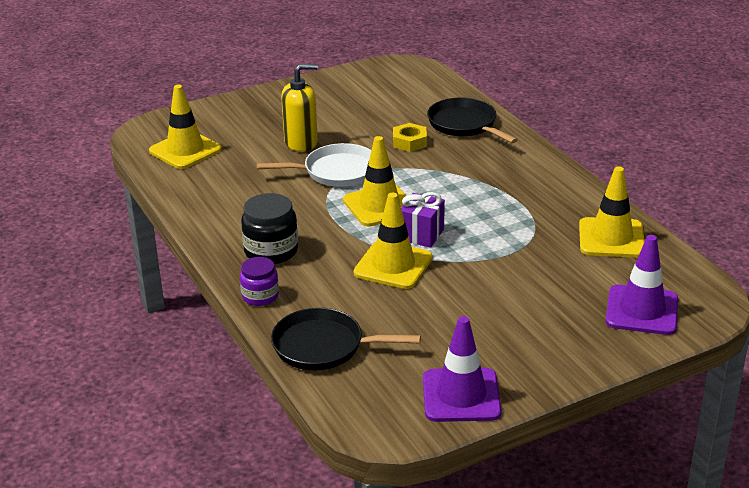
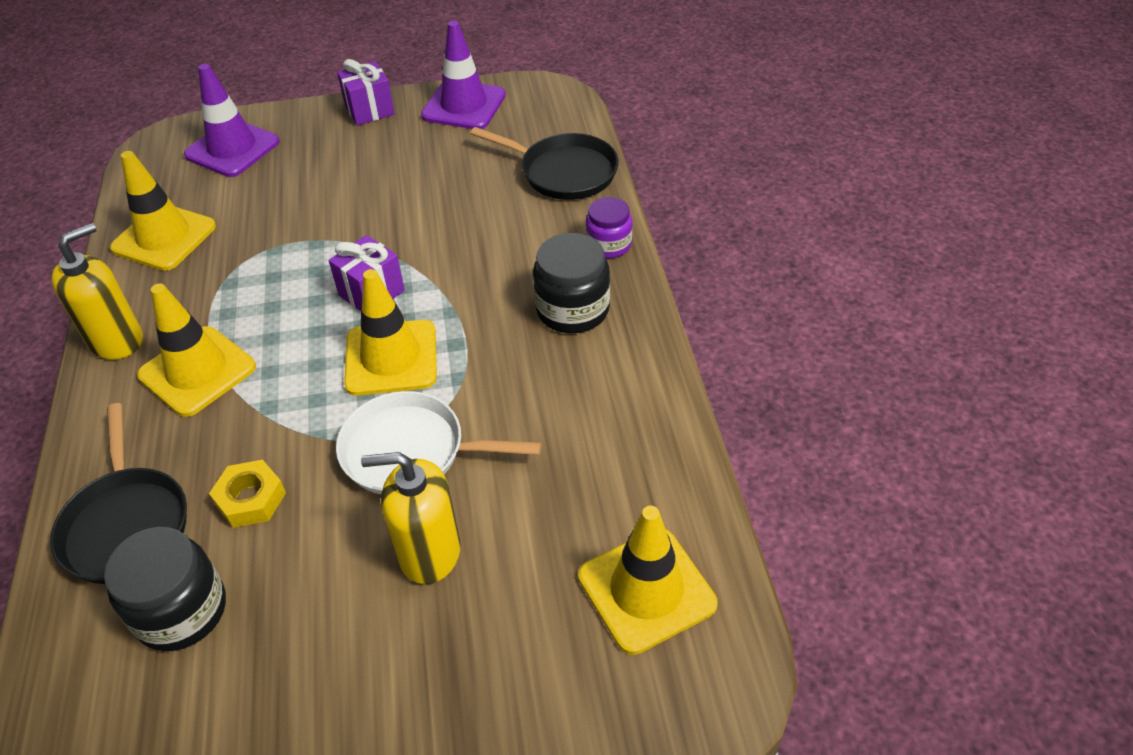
camera: 160 degrees left, 15 degrees up
(393, 265) = (435, 254): yellow traffic cone -> yellow traffic cone (197, 371)
(407, 109) = (181, 611): none -> black jar
(552, 371) = (370, 110): none -> purple gift
(566, 183) = (116, 340): none -> yellow soap dispenser

